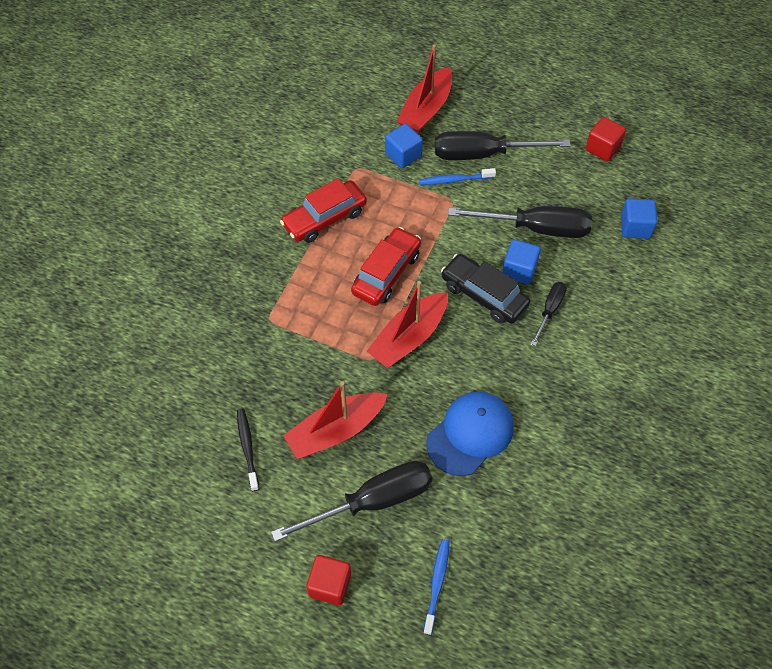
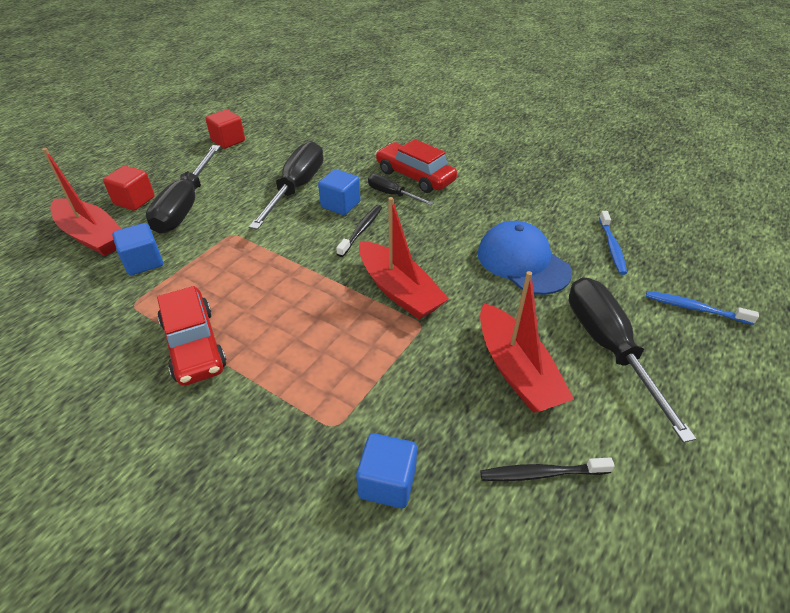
camera: 80 degrees left, 15 degrees down
(330, 585) = (722, 399): red cube -> red cube (134, 201)
(386, 273) = (305, 297): red car -> red car (415, 176)
(455, 180) = (206, 229): blue toothbrush -> blue toothbrush (612, 247)
(484, 295) = (361, 230): black car -> black toothbrush
(635, 227) = (322, 139): blue cube -> blue cube (387, 482)

